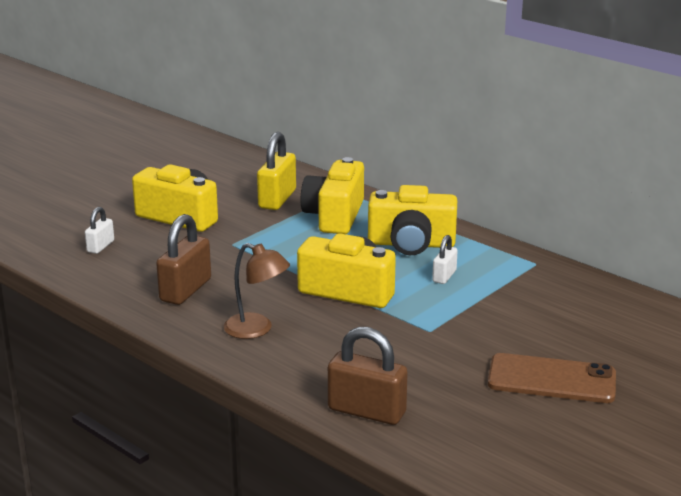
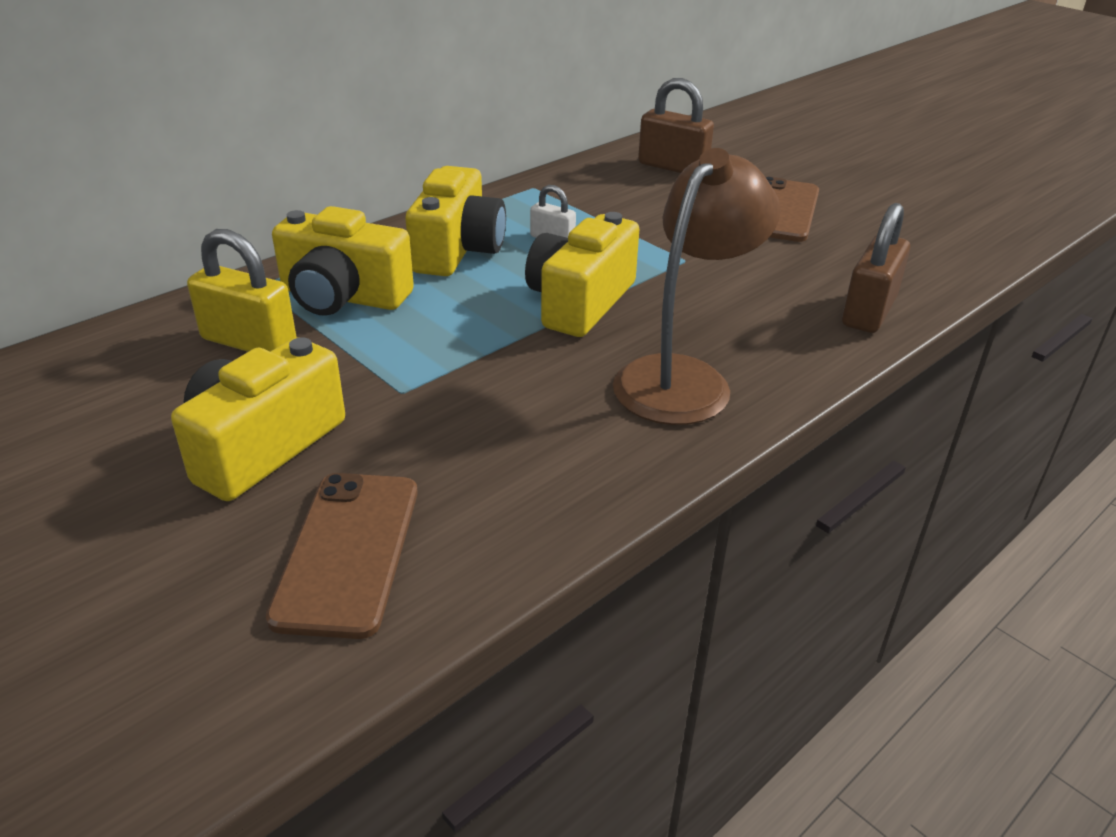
camera: 85 degrees left, 10 degrees up
(100, 246) = (348, 552): white padlock -> brown phone
(185, 290) = (555, 442): brown padlock -> brown padlock (672, 167)
(257, 329) = (684, 378): brown lamp -> brown lamp, size x1.63

